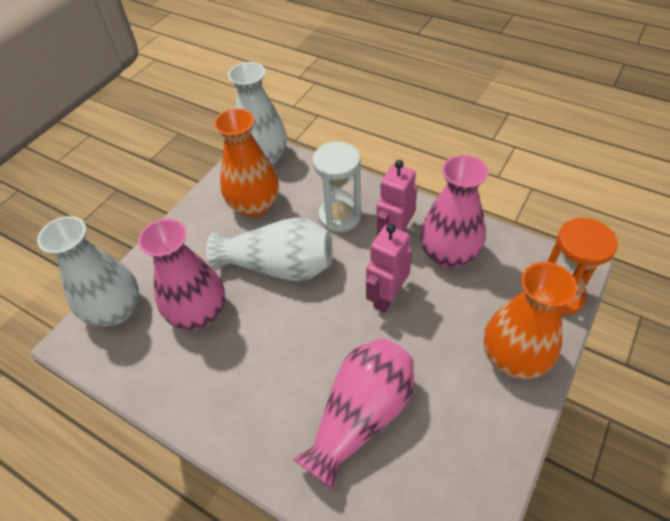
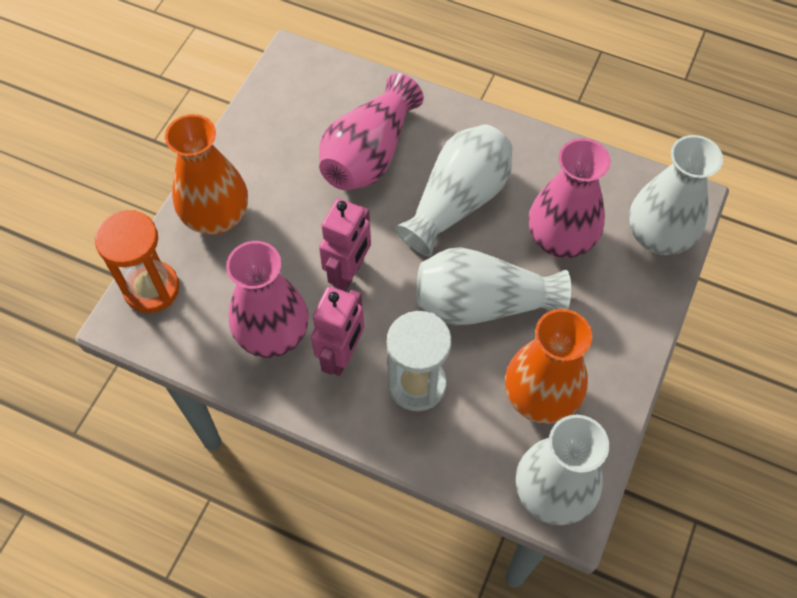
camera: 170 degrees right, 10 degrees up
(280, 355) = (457, 201): none -> white vase

